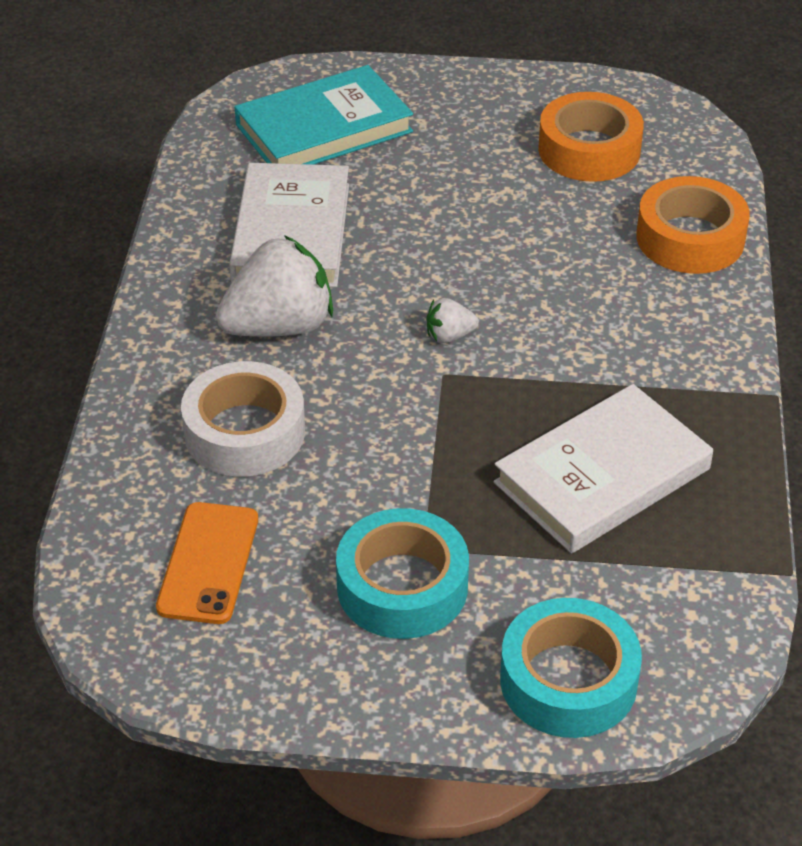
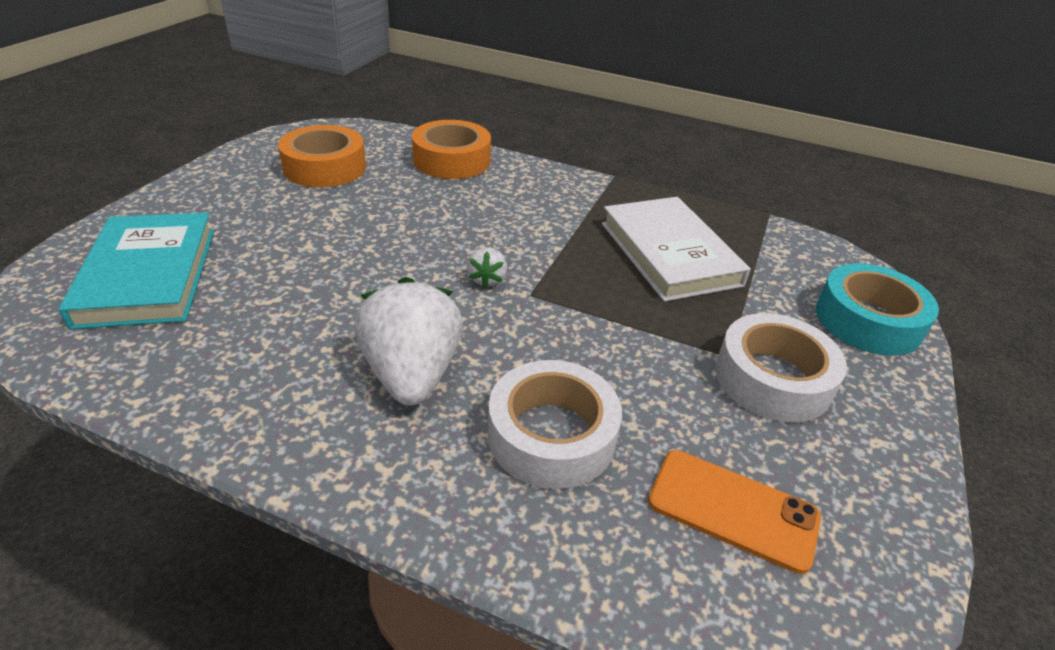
camera: 75 degrees left, 5 degrees down
(291, 233) = (281, 333): white book -> none
(402, 586) = (772, 379): turquoise tape -> white tape

